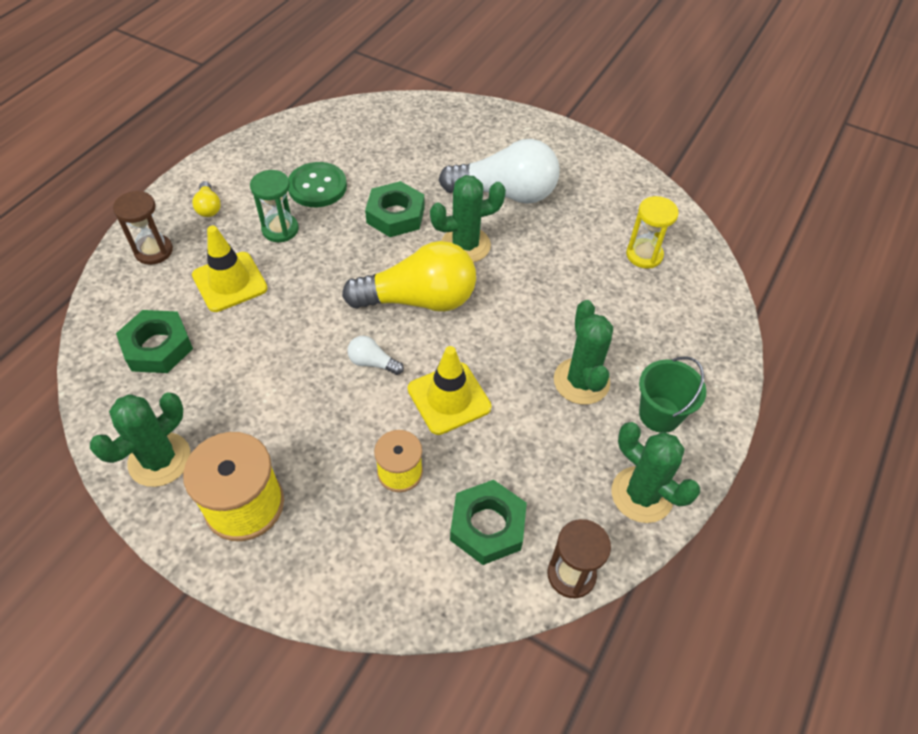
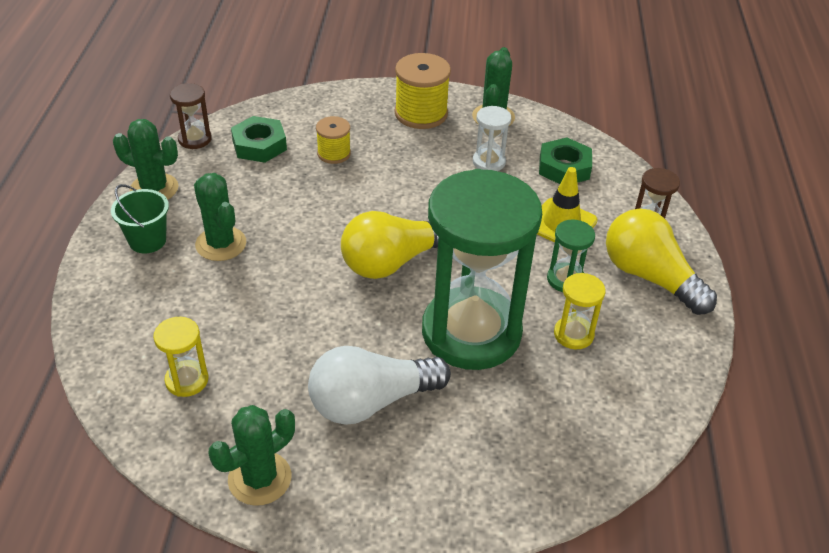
camera: 155 degrees right, 10 degrees down
(209, 207) = (649, 277): yellow light bulb -> yellow light bulb, size x2.37
(230, 386) = (489, 162): none -> white hourglass
(317, 187) = (573, 334): green button -> yellow hourglass
(372, 363) = (398, 205): white light bulb -> none
(395, 215) = (471, 332): green nut -> green hourglass
(449, 398) = (324, 201): yellow traffic cone -> none
(465, 245) = (381, 325): green cactus -> green cactus (259, 478)

